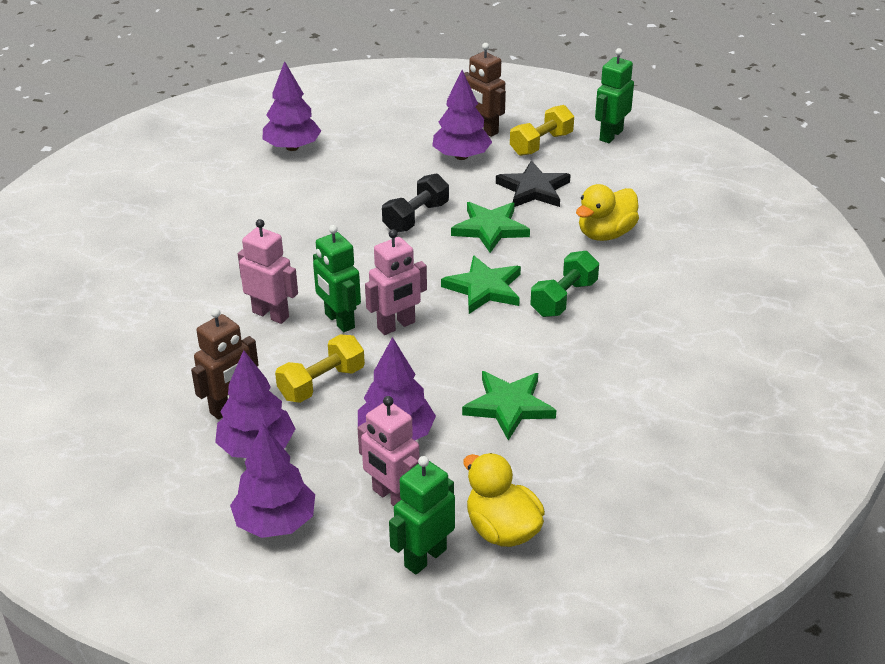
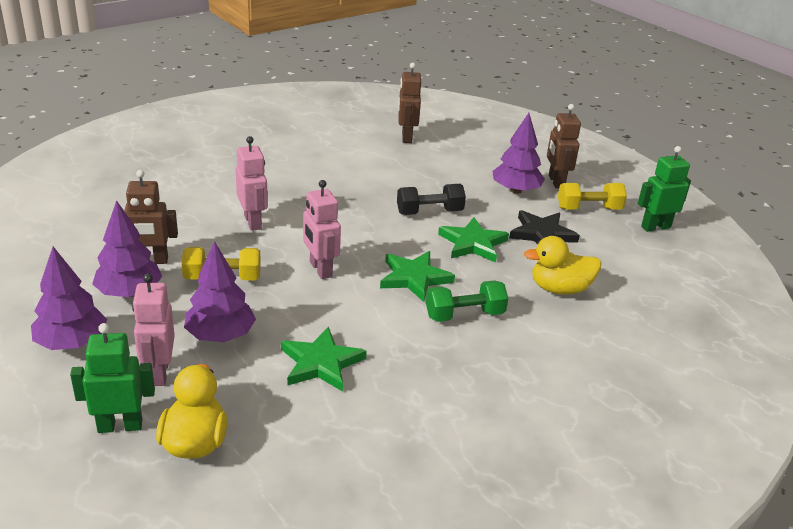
camera: 35 degrees right, 5 degrees down
(292, 147) = (406, 137): purple tree -> brown robot
(339, 321) = (288, 247): green robot -> none
(396, 326) = (320, 269): pink robot -> pink robot turned 60 degrees clockwise

